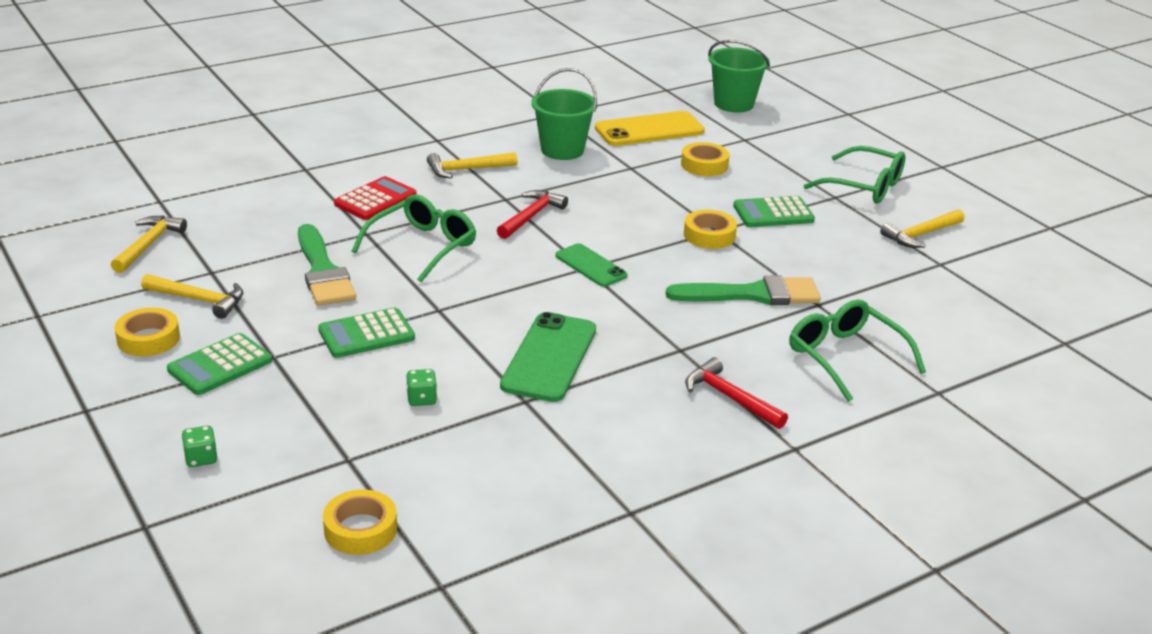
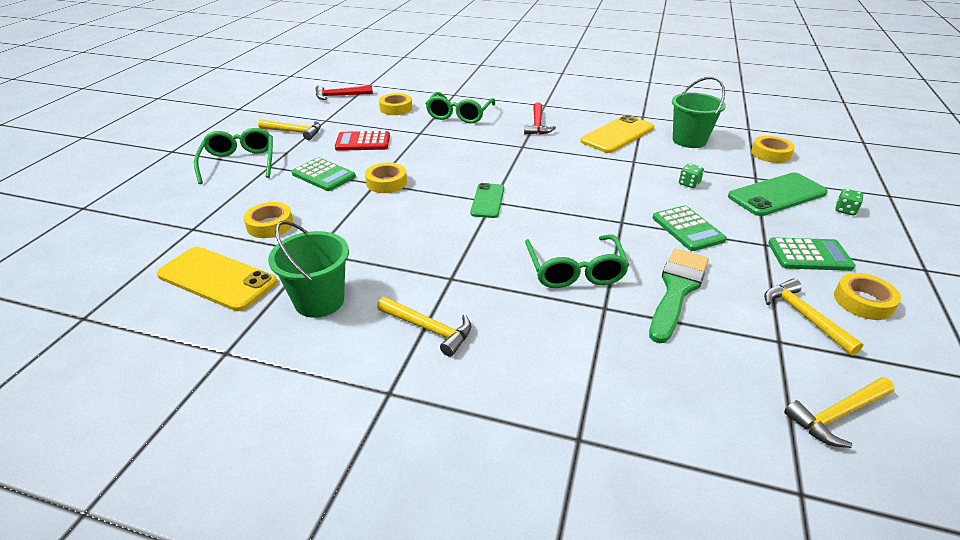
camera: 130 degrees left, 5 degrees up
(366, 334) = (687, 229): green calculator -> green calculator turned 45 degrees clockwise
(375, 200) = (555, 341): red calculator -> red calculator (363, 142)
(422, 246) = (575, 271): green glasses -> green glasses turned 90 degrees counterclockwise
(531, 216) = (461, 252): red hammer -> red hammer (340, 96)
(549, 357) = (593, 171): green phone -> green phone (777, 195)
(607, 441) = (617, 135): none -> yellow phone
(733, 104) = (101, 264): green bucket -> green bucket (689, 140)
(753, 294) = (438, 149): green brush -> none
(929, 323) = (396, 108): none -> yellow tape

